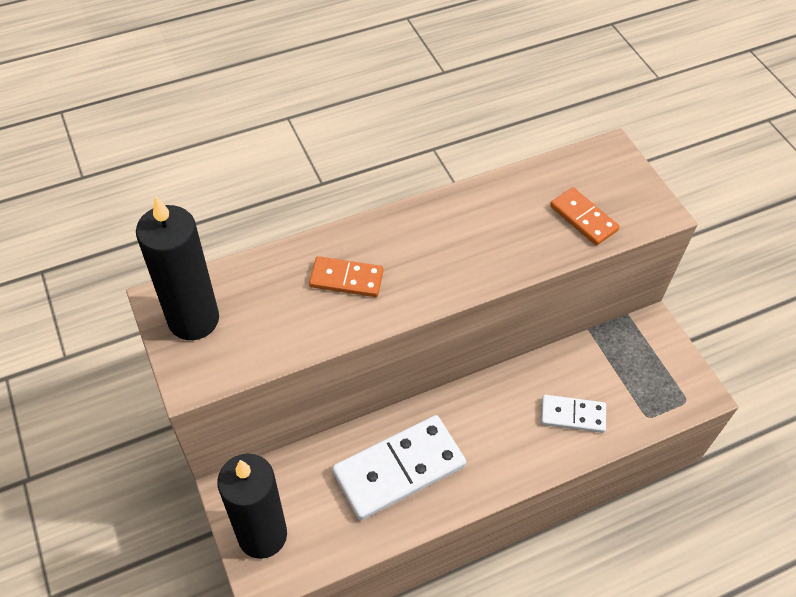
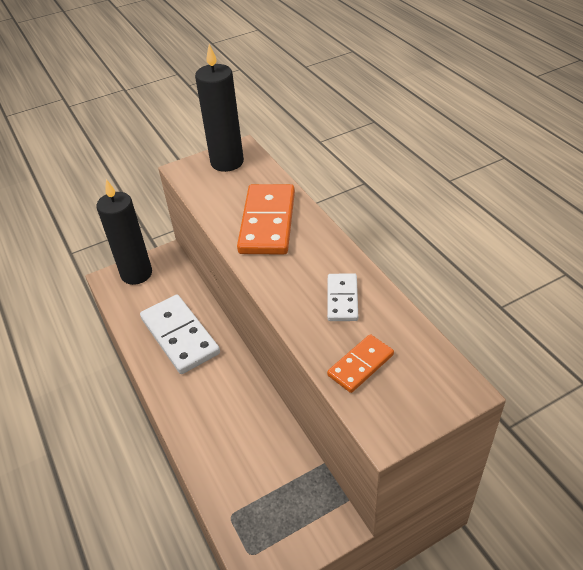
camera: 90 degrees right, 10 degrees down
(346, 279) = (268, 222): orange domino -> orange domino, size x1.83
(572, 415) = (229, 450): white domino -> white domino (342, 299)

